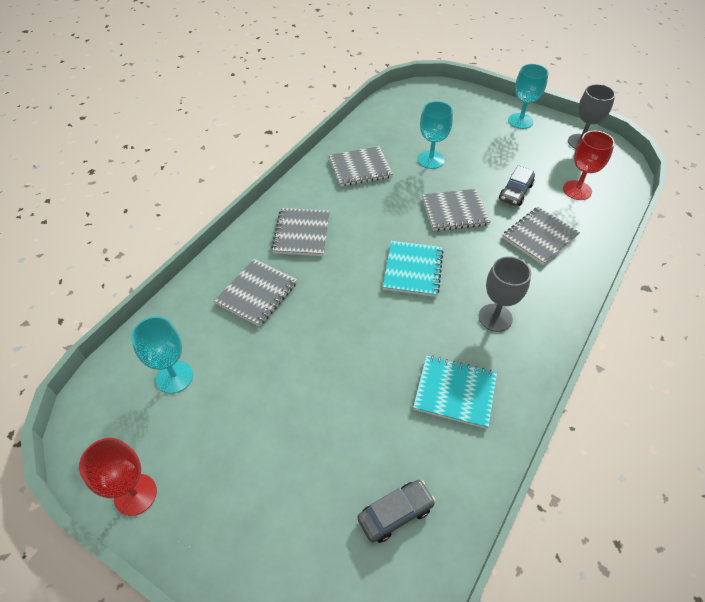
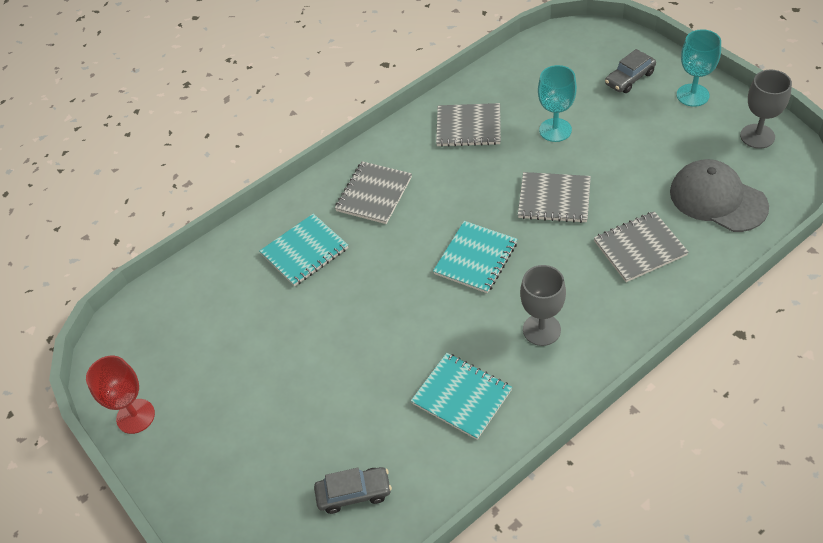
camera: 25 degrees right, 0 degrees up
(174, 377) = (200, 319): turquoise goblet -> none
(257, 293) = (304, 251): grey notebook -> turquoise notebook
(515, 192) = (638, 188): grey car -> grey car (629, 78)
(577, 190) = (717, 199): red goblet -> grey cap

